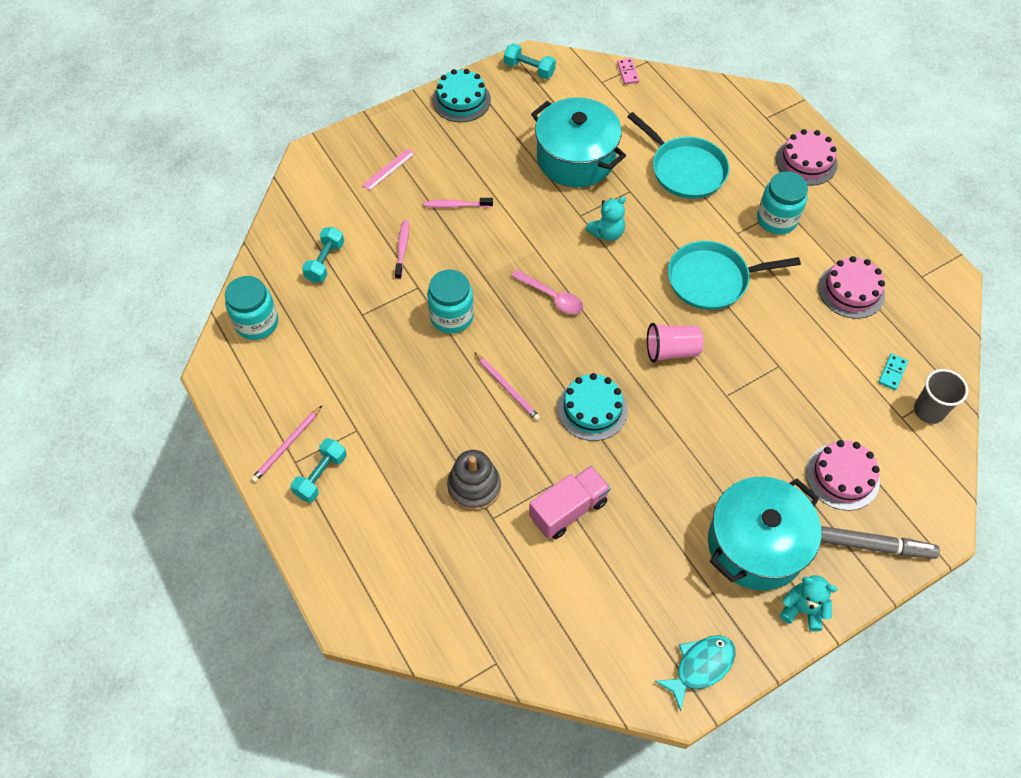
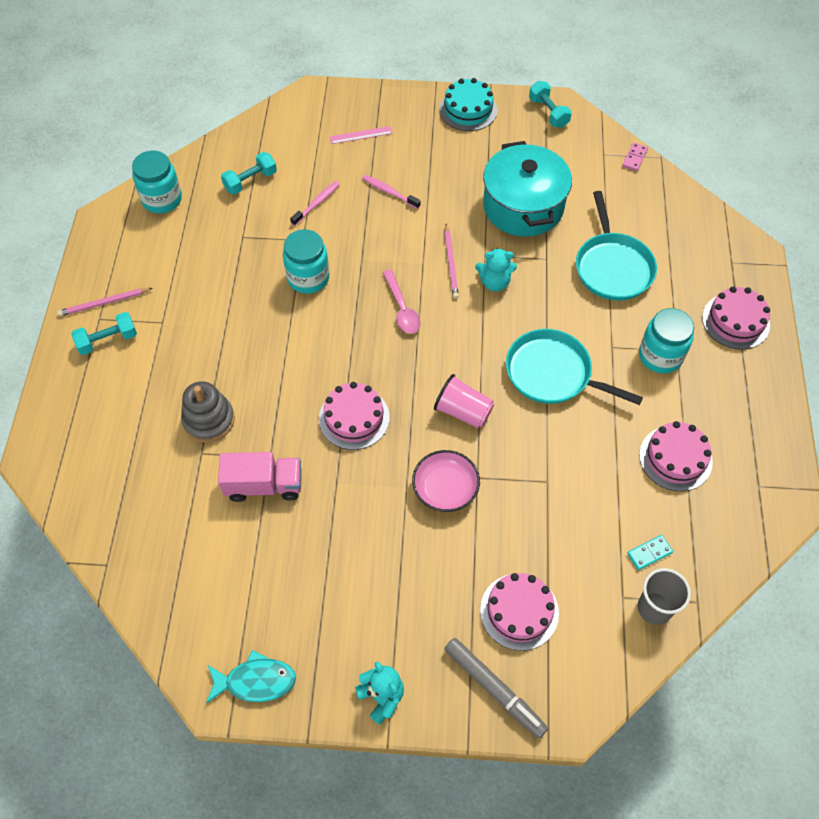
camera: 35 degrees right, 0 degrees up
(507, 388) = (301, 360): pink pencil -> pink pencil (451, 263)
(592, 409) = (354, 418): turquoise cake -> pink cake
(710, 419) = (445, 488): none -> pink bowl
(756, 544) = (391, 616): turquoise pot -> none

